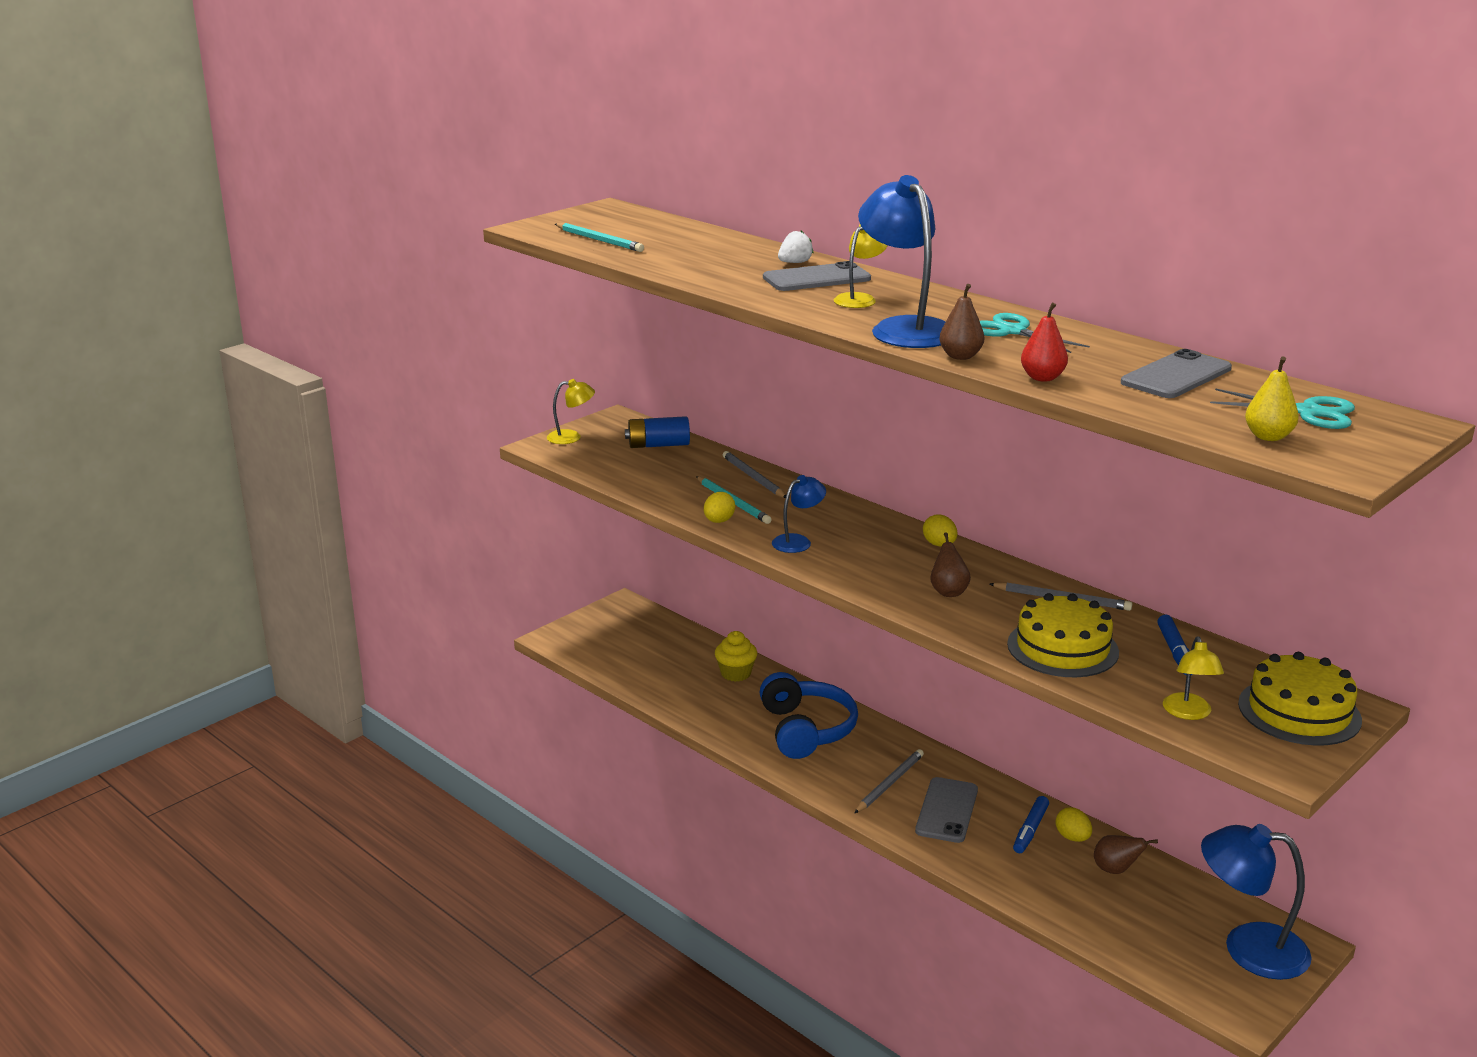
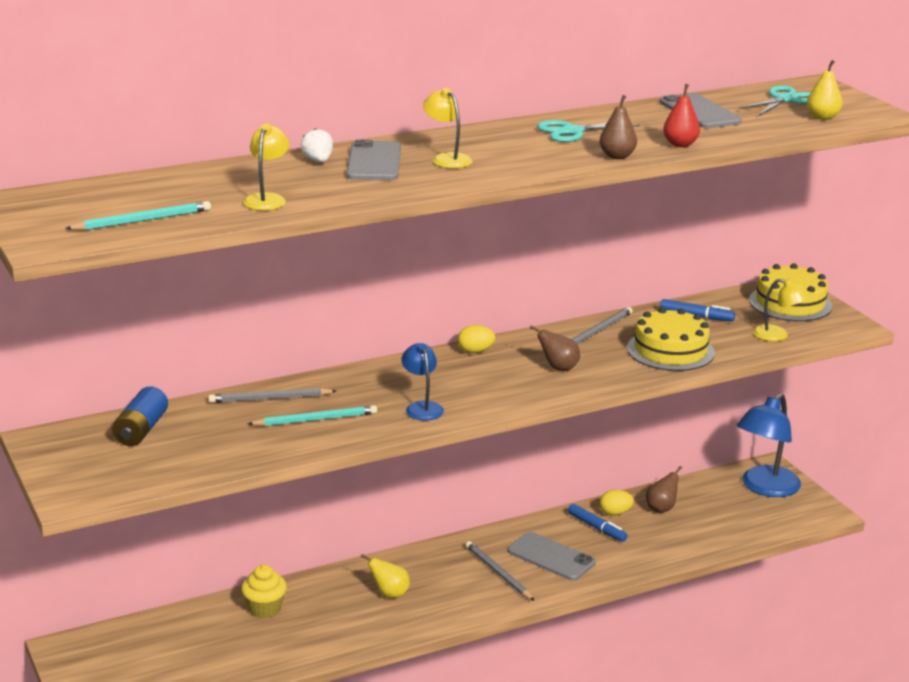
camera: 70 degrees left, 0 degrees up
(571, 437) = (65, 474): yellow lamp -> yellow lamp (267, 199)
(719, 521) = (350, 434): yellow egg -> none
(806, 730) = (389, 594): blue headphones -> yellow pear
(904, 328) = (537, 159): blue lamp -> none

